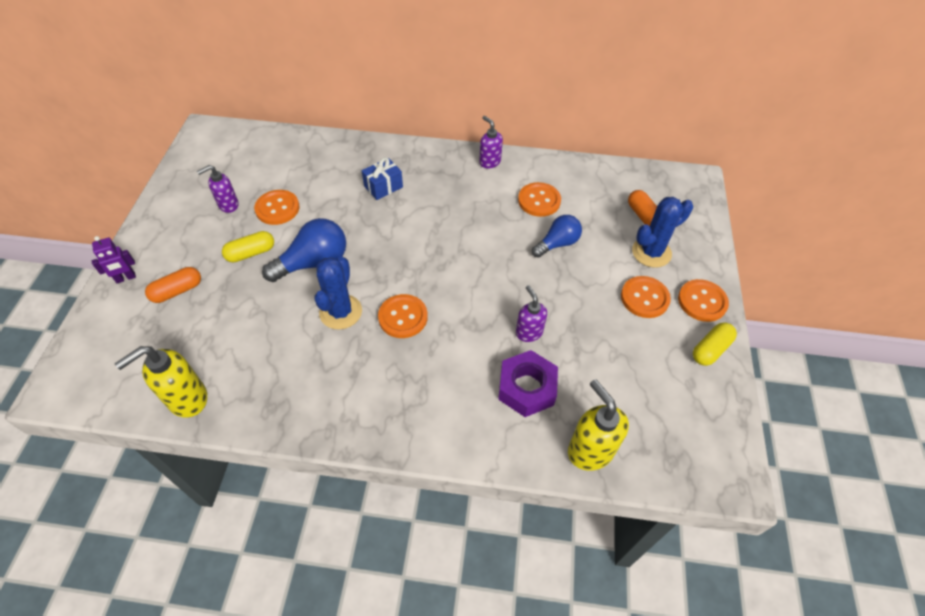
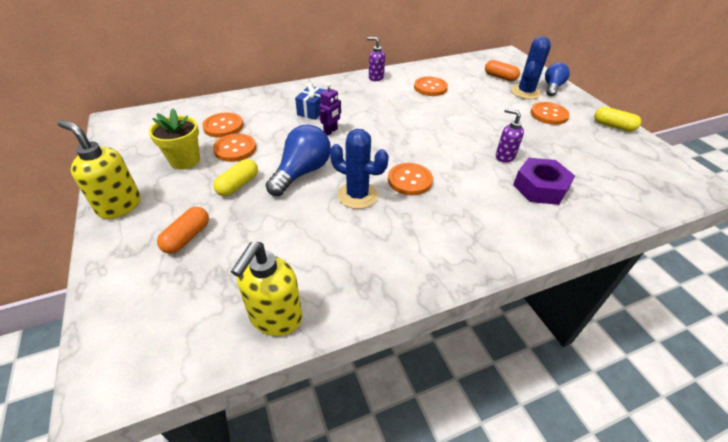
camera: 30 degrees left, 10 degrees down
(126, 278) = (118, 248): purple robot -> purple robot (331, 131)
(228, 205) = (185, 160): purple soap dispenser -> yellow flower pot
(340, 312) = (357, 195): blue cactus -> blue cactus turned 45 degrees counterclockwise
(557, 244) = (467, 105): blue light bulb -> blue light bulb (552, 87)
(590, 450) = (618, 205): yellow soap dispenser -> yellow soap dispenser (119, 206)
(702, 301) = (580, 106): orange button -> orange button (223, 126)
(710, 349) = (613, 126): yellow capsule -> yellow capsule turned 75 degrees counterclockwise

